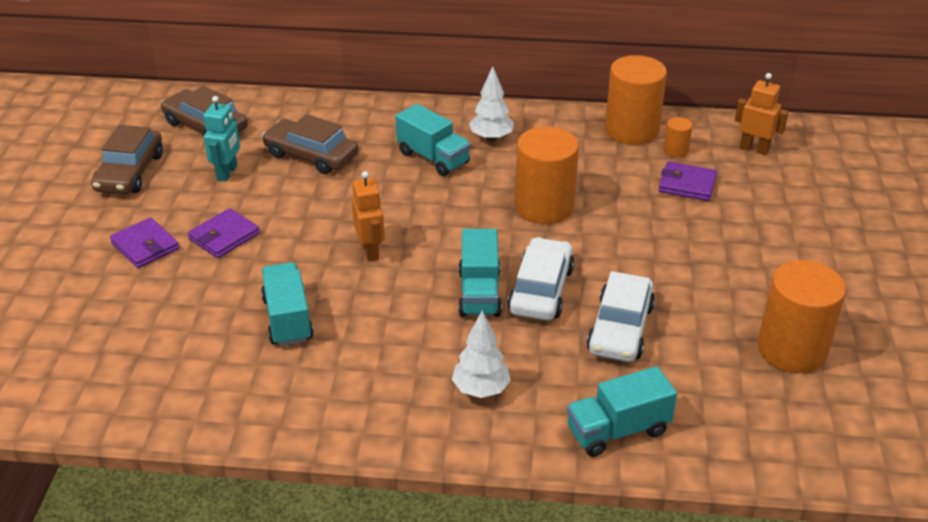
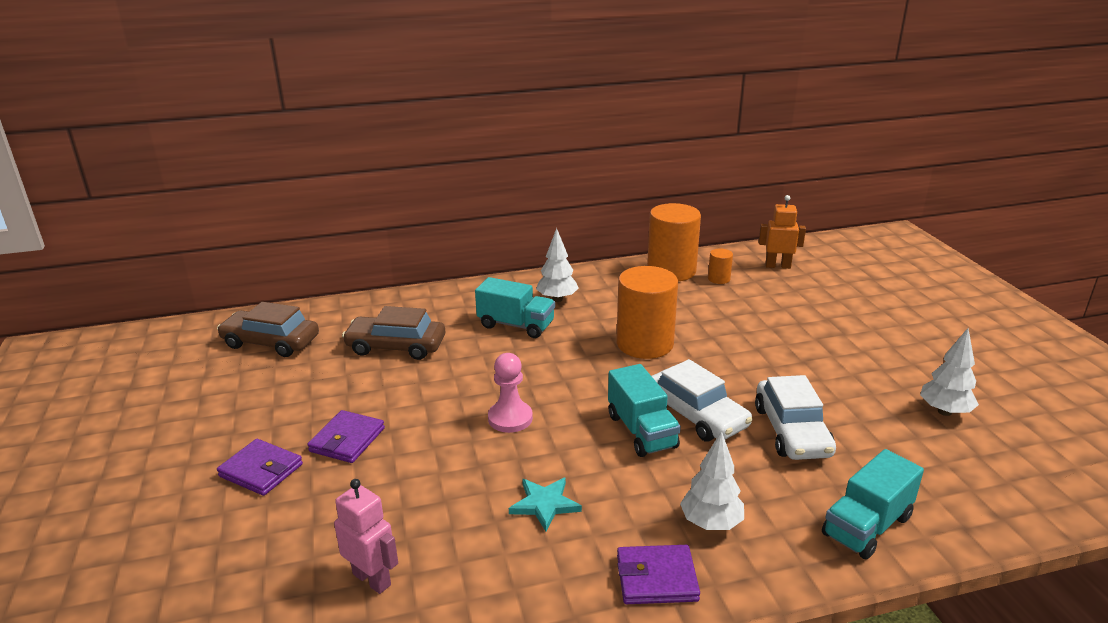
camera: 20 degrees left, 10 degrees down
(130, 172) = (207, 401): brown car -> none
(186, 357) = (372, 579): none -> pink robot
(227, 173) = (317, 379): turquoise robot -> none
(288, 319) = (465, 506): turquoise truck -> none
(352, 335) = (544, 504): none -> turquoise star
(370, 251) = (510, 418): orange robot -> pink pawn
(541, 290) = (696, 415): white car -> white car turned 150 degrees clockwise
(687, 184) = (749, 302): purple wallet -> purple wallet (656, 578)
(792, 349) = (944, 411): orange cylinder -> white tree

